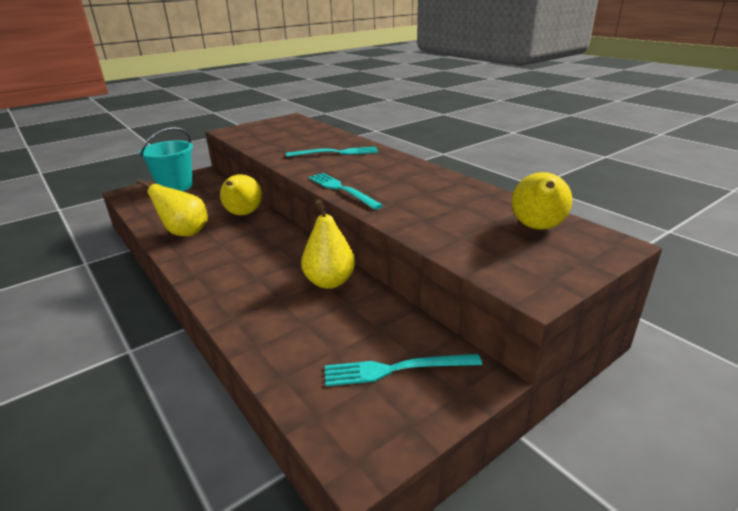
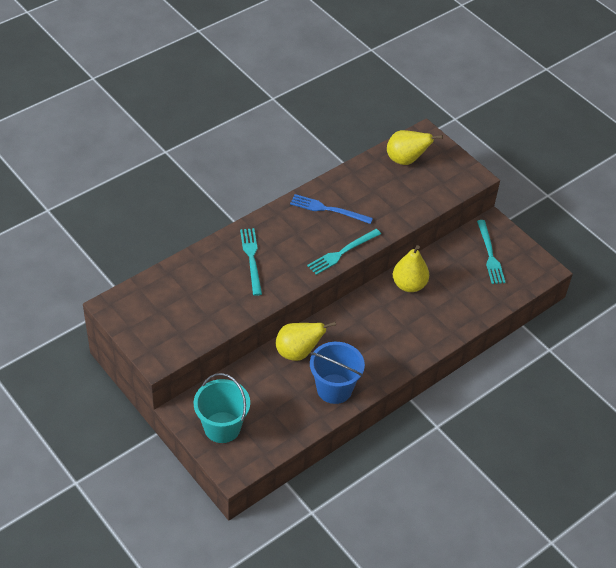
camera: 95 degrees left, 20 degrees up
(185, 233) = (334, 389): yellow pear -> blue bucket
(414, 182) = (328, 209): none -> blue fork

